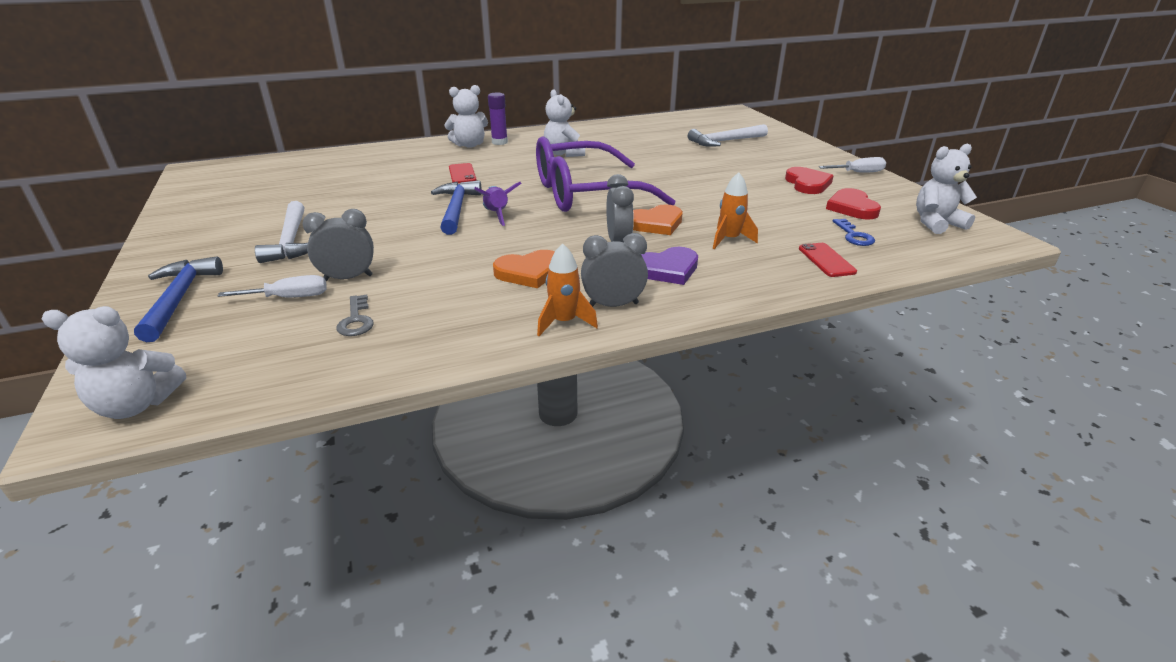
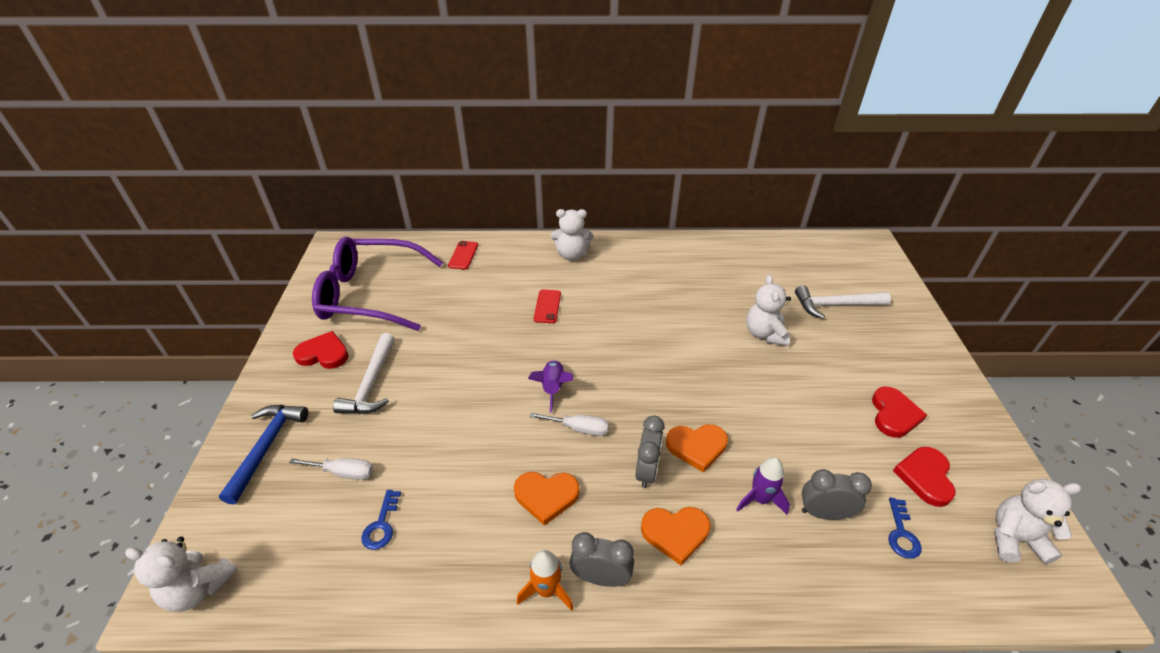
camera: 20 degrees right, 10 degrees up
(220, 232) = (323, 354): none -> red heart
(348, 278) = (396, 457): grey clock -> grey clock (824, 513)
(356, 320) = (381, 524): grey key -> blue key
(456, 209) = (521, 368): blue hammer -> none
(499, 142) = (601, 255): purple glue stick -> none
(564, 153) = (656, 291): white teddy bear -> white teddy bear (765, 334)
(585, 193) = (649, 371): purple glasses -> purple glasses (370, 294)
(667, 269) = (675, 533): purple heart -> orange heart
(729, 240) = (760, 499): orange rocket -> purple rocket
(826, 260) = (848, 570): red phone -> red phone (463, 255)
(858, 172) = (966, 407): white screwdriver -> white screwdriver (579, 428)

